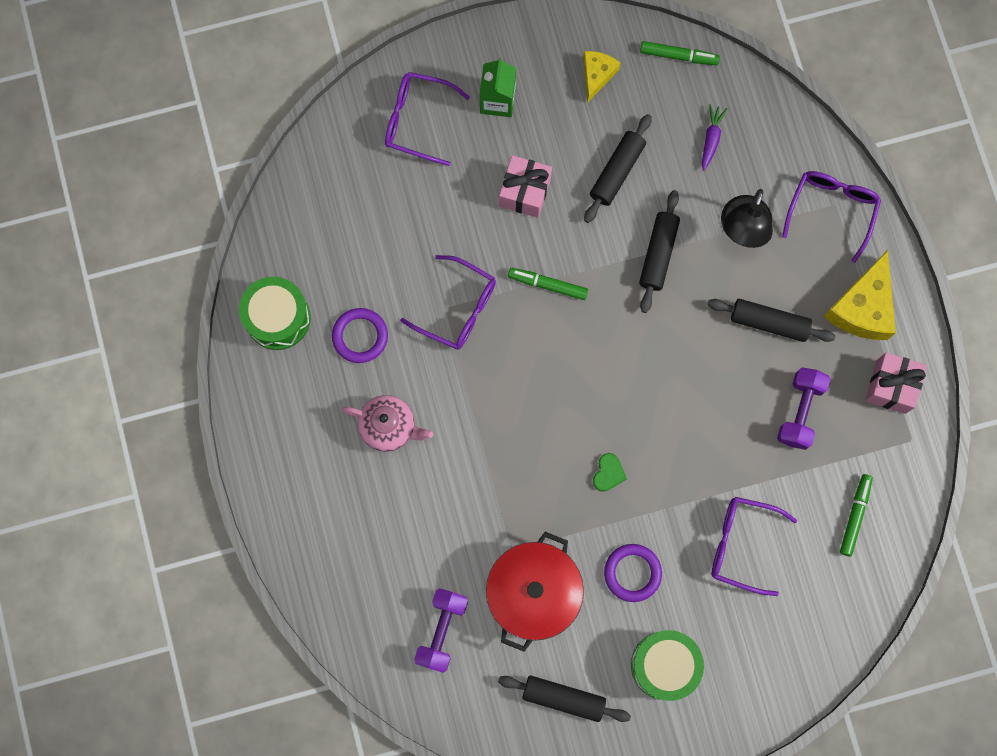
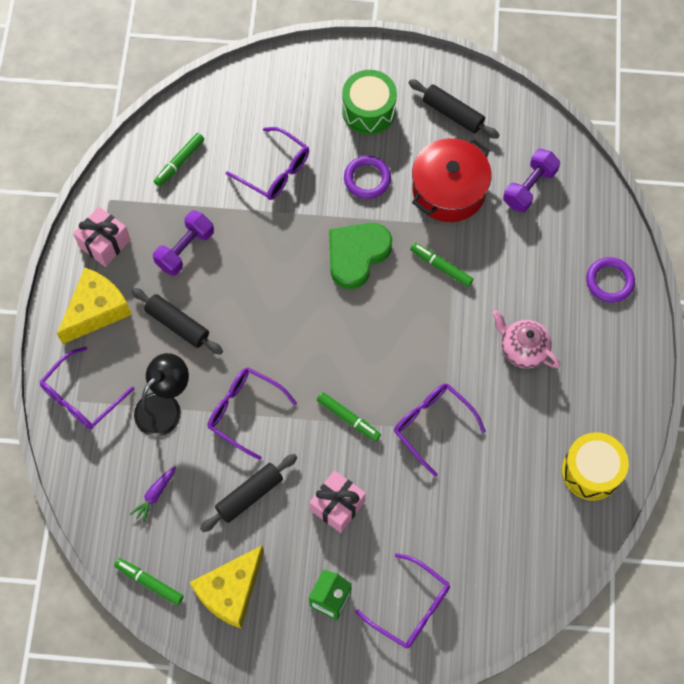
camera: 160 degrees left, 10 degrees down
(278, 318) = (591, 471): green drum -> yellow drum
(360, 336) = (524, 431): purple ring -> purple ring (609, 281)
(509, 492) = (441, 267): none -> green marker
(597, 75) = (230, 591): yellow cheese -> yellow cheese, size x1.73
(608, 473) = (357, 255): green heart -> green heart, size x2.26
(658, 254) = (244, 411): black rolling pin -> purple glasses

